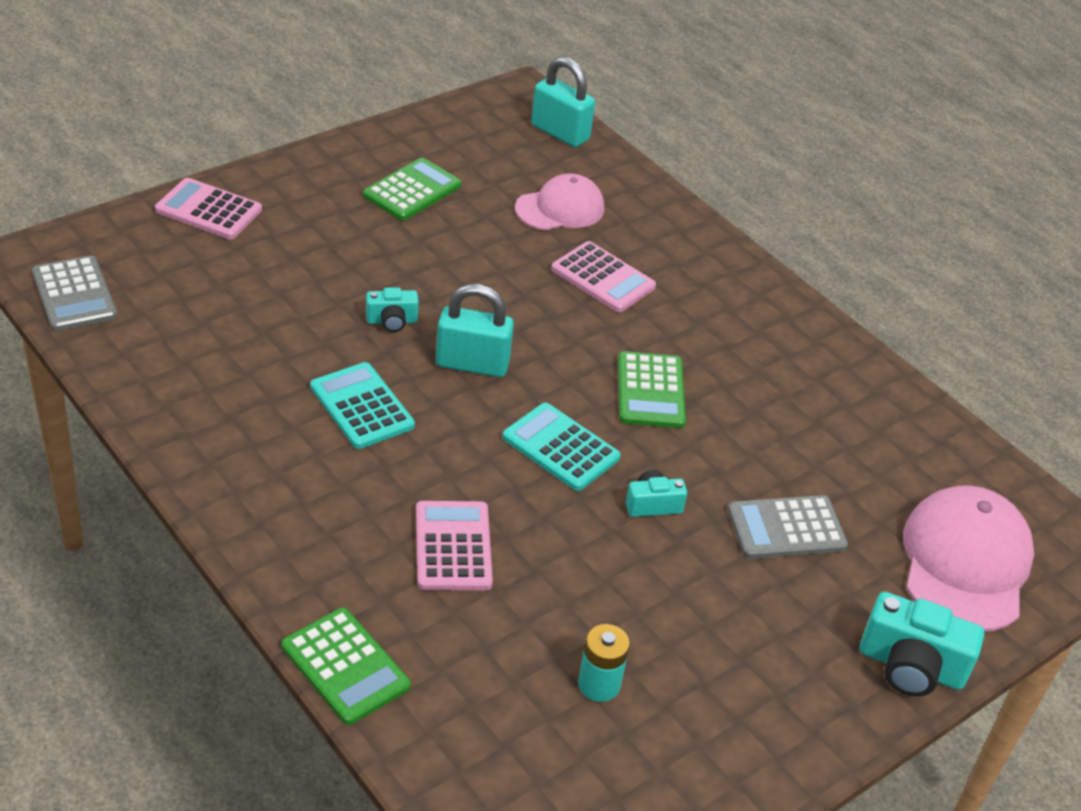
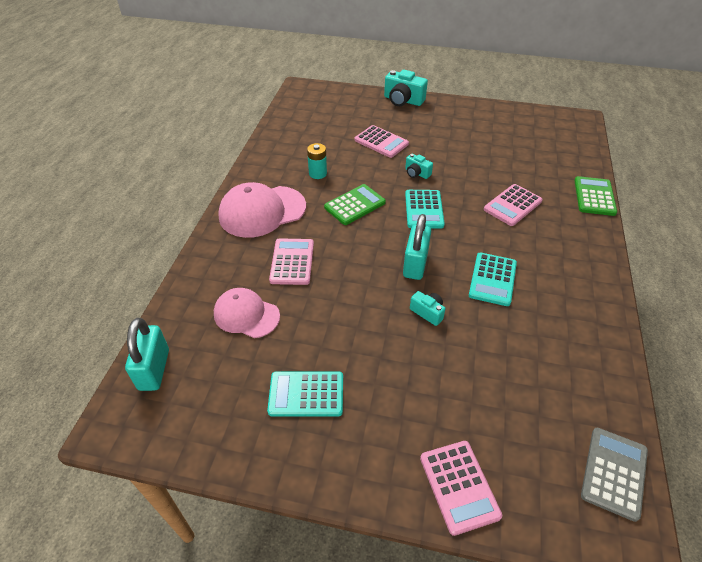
camera: 125 degrees left, 5 degrees up
(412, 190) = (306, 394): green calculator -> turquoise calculator
(472, 364) = (415, 264): turquoise padlock -> turquoise padlock turned 45 degrees clockwise
(599, 684) = (506, 146): turquoise battery -> turquoise battery (318, 173)
(786, 528) = (381, 142): grey calculator -> pink calculator
(911, 666) = (403, 100): turquoise camera -> turquoise camera turned 135 degrees clockwise
(965, 563) = (342, 106): pink cap -> pink cap (262, 211)

